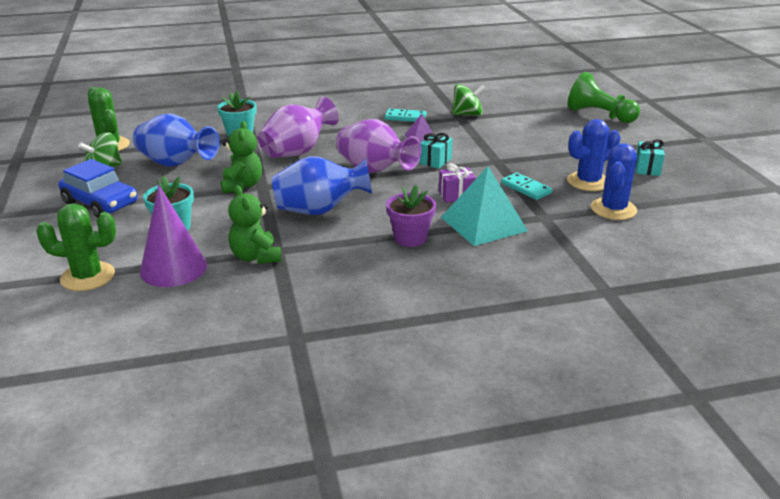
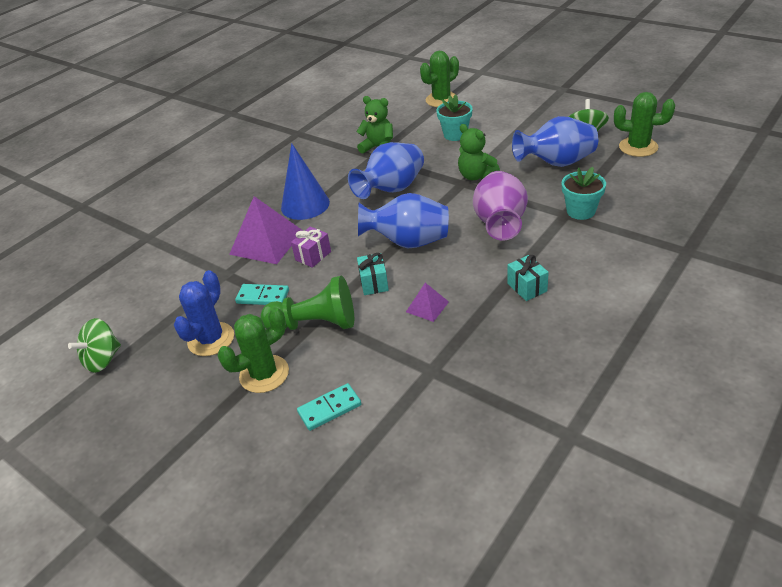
camera: 145 degrees right, 10 degrees up
(100, 203) = (529, 121): blue car -> none
(173, 268) = (410, 122): purple cone -> none
(374, 170) = (408, 242): purple vase -> blue vase
(405, 117) = (488, 330): turquoise domino -> turquoise domino (329, 409)
(410, 238) = (305, 205): purple flower pot -> blue cone
(467, 114) = (431, 383): green spinning top -> green spinning top (103, 359)
(483, 224) = (266, 242): turquoise pyramid -> purple pyramid
(562, 152) = (264, 374): none -> green cactus
(599, 115) = (267, 501): green pawn -> green pawn (315, 324)
(613, 209) = (171, 315): blue cactus -> none
(647, 168) = (158, 399): turquoise gift -> turquoise gift (527, 287)

